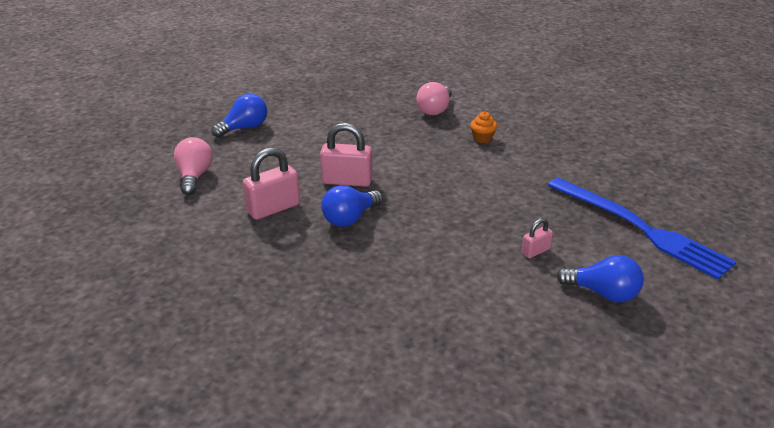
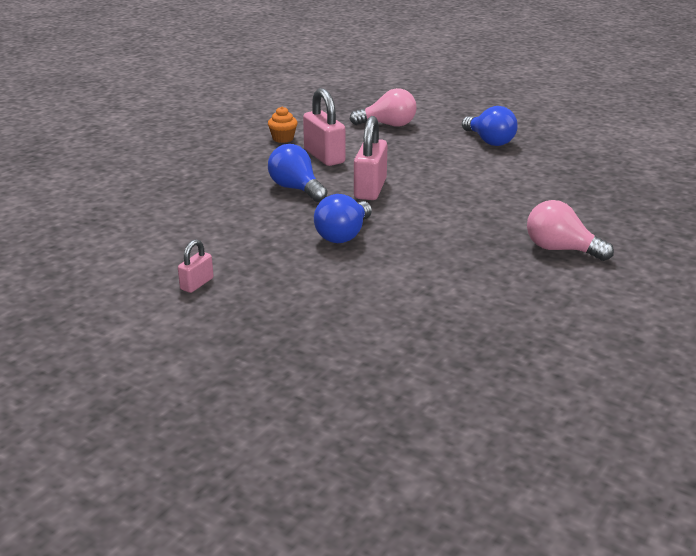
camera: 95 degrees right, 5 degrees down
(482, 138) = (474, 278): orange cupcake -> orange cupcake (283, 139)
(535, 251) = (197, 284): pink padlock -> pink padlock turned 60 degrees clockwise
(603, 293) = (100, 315): blue light bulb -> blue light bulb (343, 235)
(640, 228) = (212, 371): blue fork -> none

